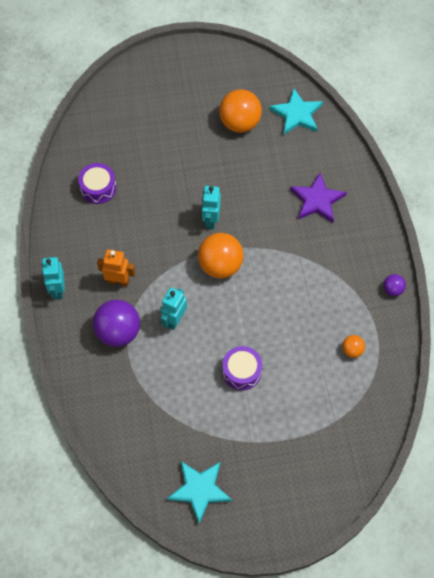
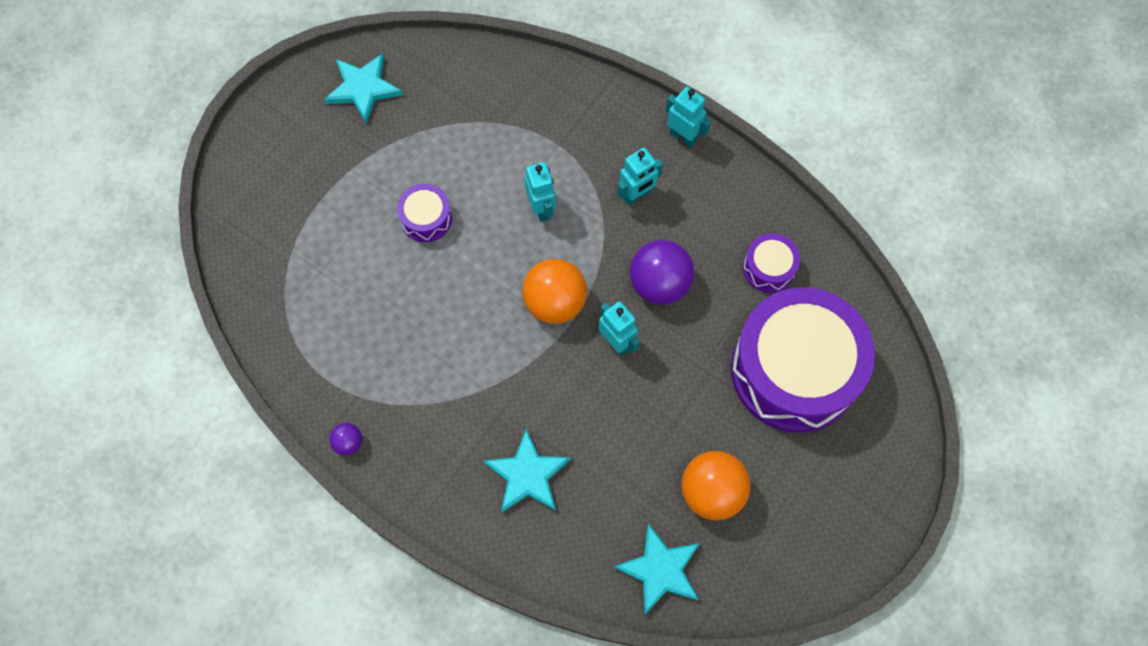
camera: 135 degrees right, 5 degrees up
(118, 281) = (636, 195): orange robot -> turquoise robot
(118, 332) = (582, 150): purple ball -> purple ball (659, 284)
(143, 136) = (794, 370): none -> purple drum
(317, 200) = (527, 475): purple star -> turquoise star
(352, 350) = (335, 336): orange ball -> none

